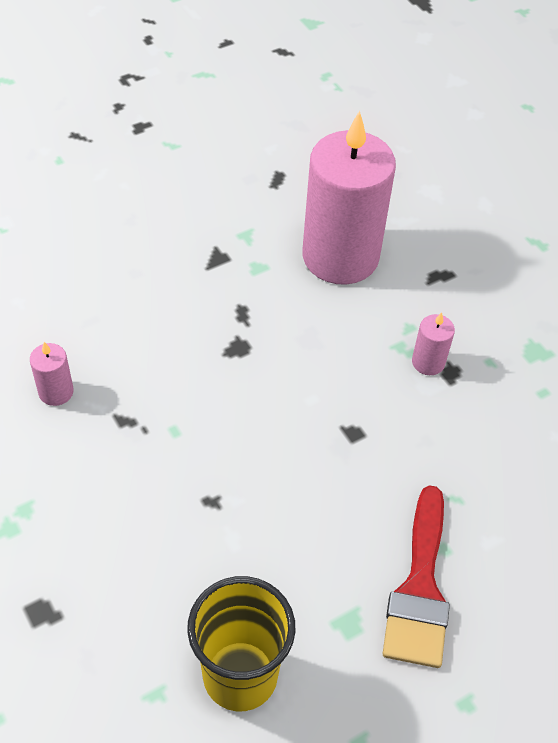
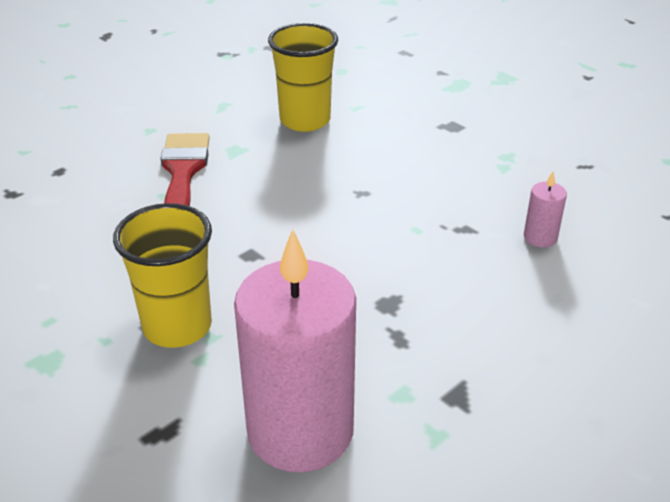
camera: 170 degrees right, 15 degrees down
(428, 362) = (177, 326): pink candle -> yellow cup

